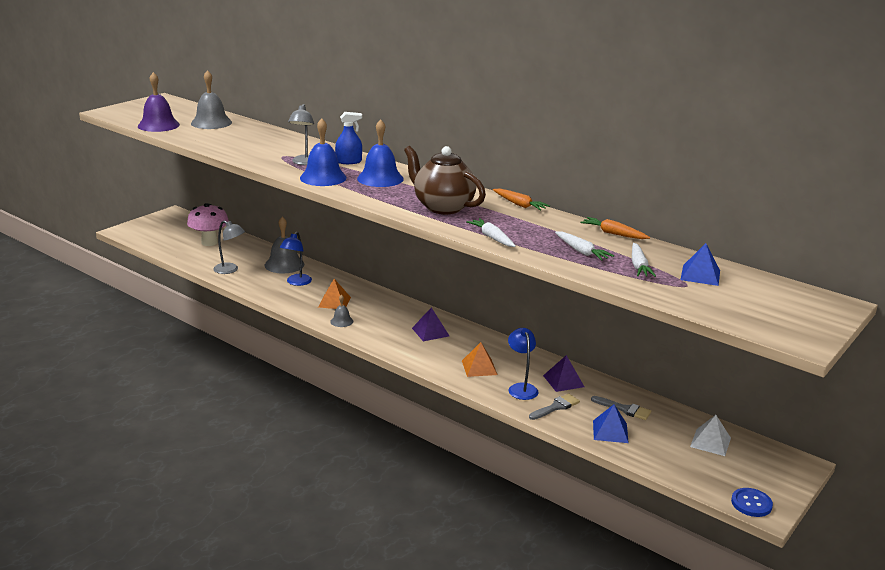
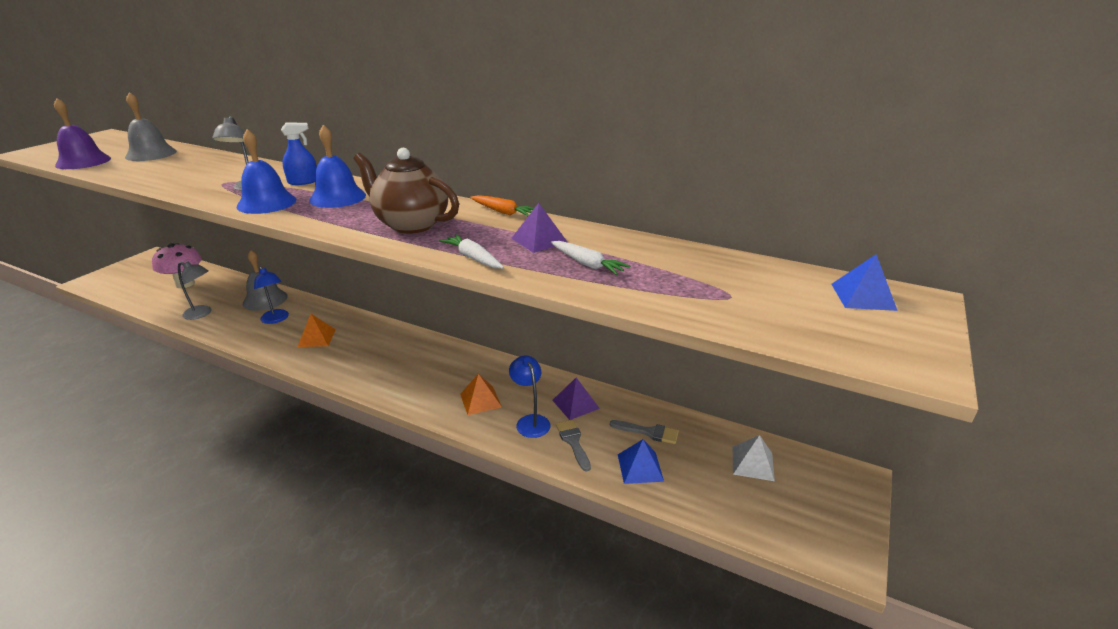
camera: 10 degrees left, 5 degrees up
(296, 282) = (276, 319): blue lamp -> blue lamp turned 45 degrees counterclockwise
(341, 321) = (323, 361): grey bell -> none
(430, 332) = (423, 361): purple pyramid -> purple pyramid (539, 240)
(556, 407) = (573, 442): grey brush -> grey brush turned 60 degrees counterclockwise
(613, 234) = (619, 236): orange carrot -> none
(639, 266) = (662, 276): white carrot -> none
(700, 275) = (740, 279): blue pyramid -> blue pyramid (863, 296)
(751, 503) = (828, 551): blue button -> none

